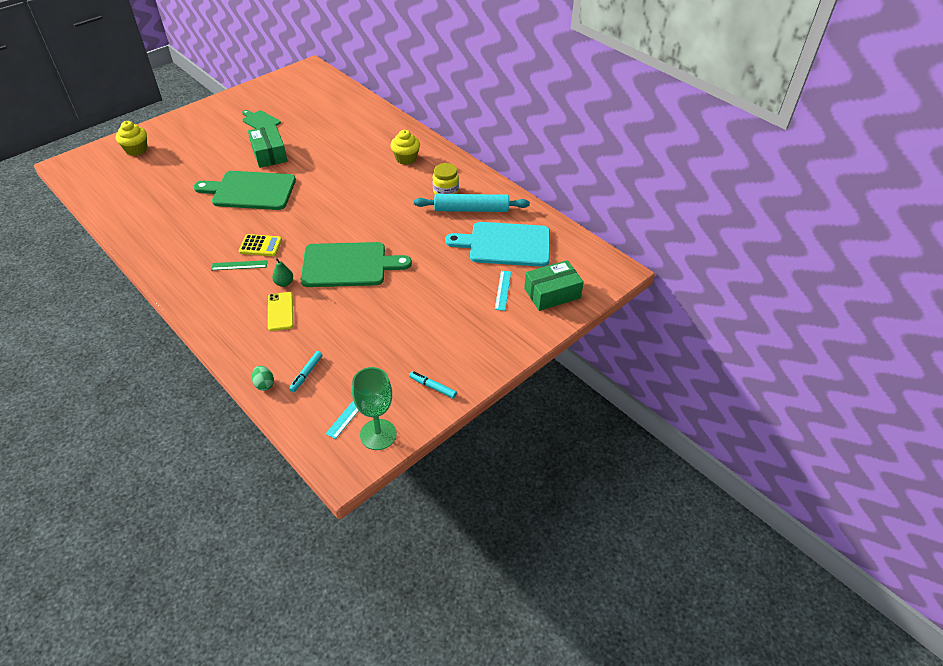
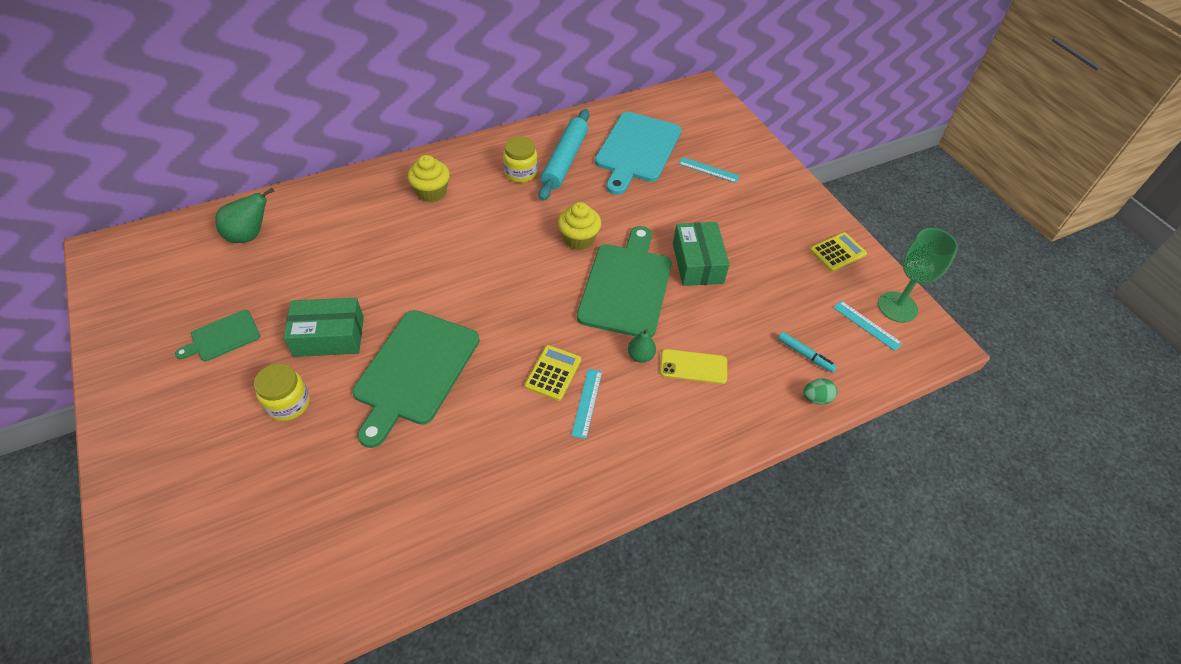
camera: 75 degrees left, 5 degrees up
(136, 150) = (184, 539): yellow cupcake -> yellow cupcake (579, 239)
(219, 155) = (288, 403): none -> yellow jar
(239, 265) = (587, 403): green ruler -> turquoise ruler
(338, 105) = (250, 235): none -> green pear
(432, 387) = (837, 252): turquoise marker -> yellow calculator
(552, 293) = (722, 138): green box -> green box (697, 263)

